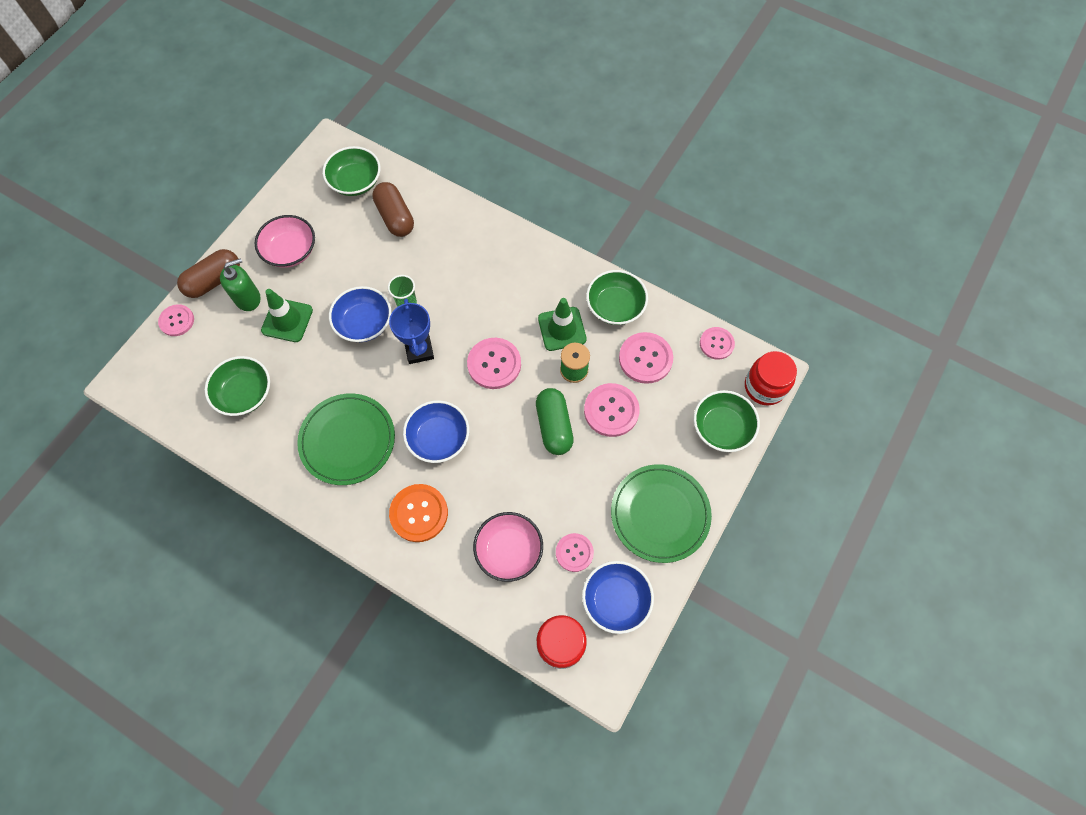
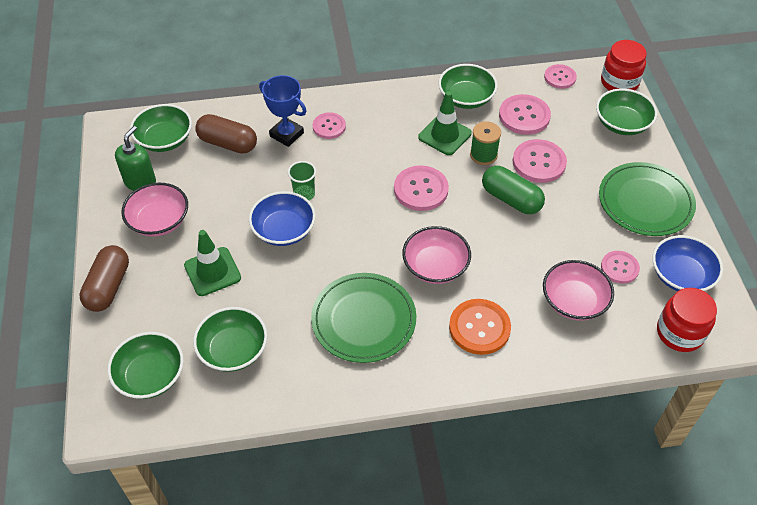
camera: 40 degrees left, 15 degrees down
(177, 321) = (104, 340): pink button -> pink button (329, 126)
(180, 371) = (150, 376): none -> green bowl
(248, 298) = (157, 279): green soap dispenser -> green soap dispenser (140, 182)
(419, 350) = (351, 219): blue trophy -> blue trophy (286, 134)
(438, 438) = (435, 266): blue bowl -> pink bowl

